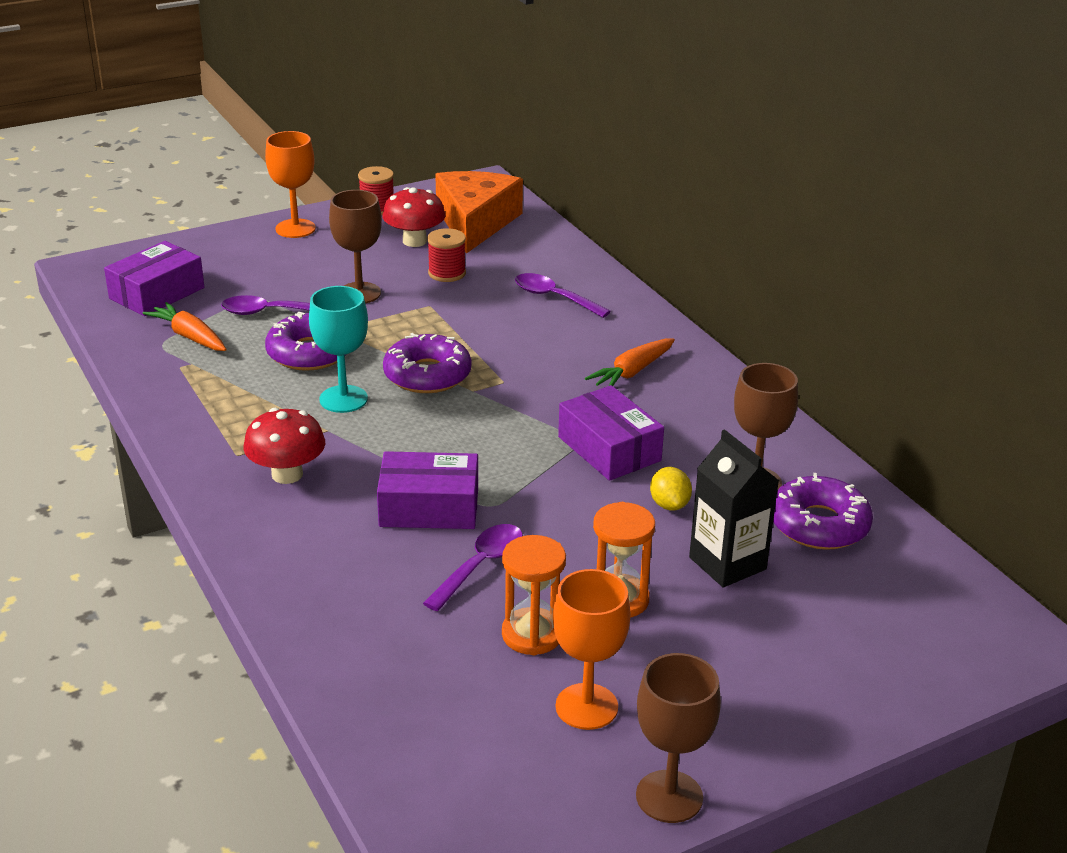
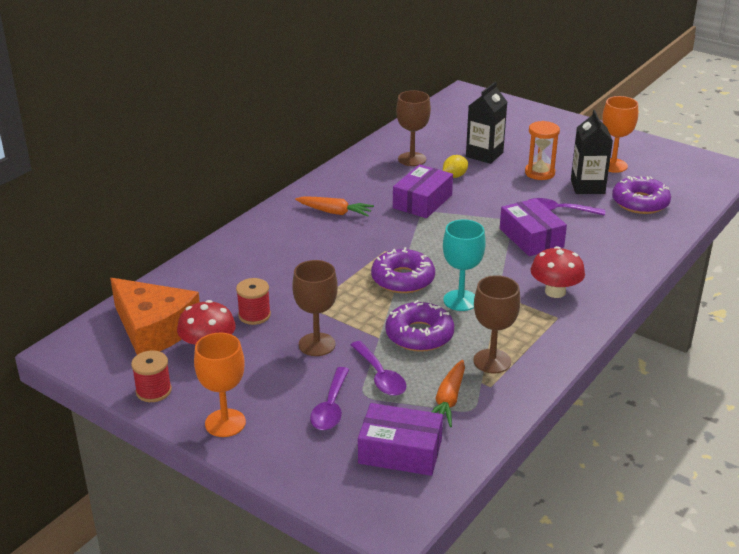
camera: 115 degrees left, 0 degrees up
(475, 222) = (154, 329): orange cheese -> orange cheese turned 120 degrees counterclockwise
(532, 634) = (587, 186): orange hourglass -> black carton
(554, 297) = (259, 261): purple spoon -> purple spoon (331, 407)
(669, 796) = (635, 141): brown goblet -> brown goblet (492, 361)
(819, 525) = (431, 140): purple donut -> purple donut (640, 202)

